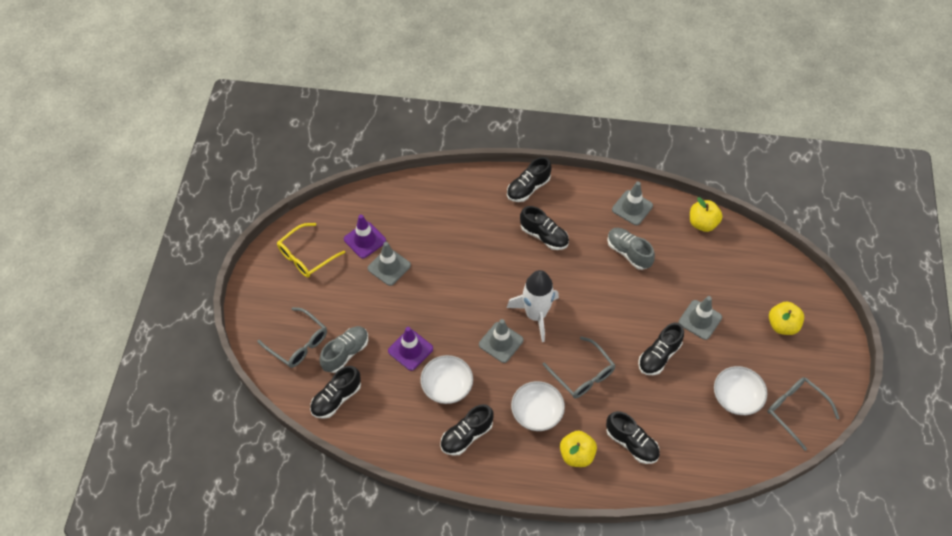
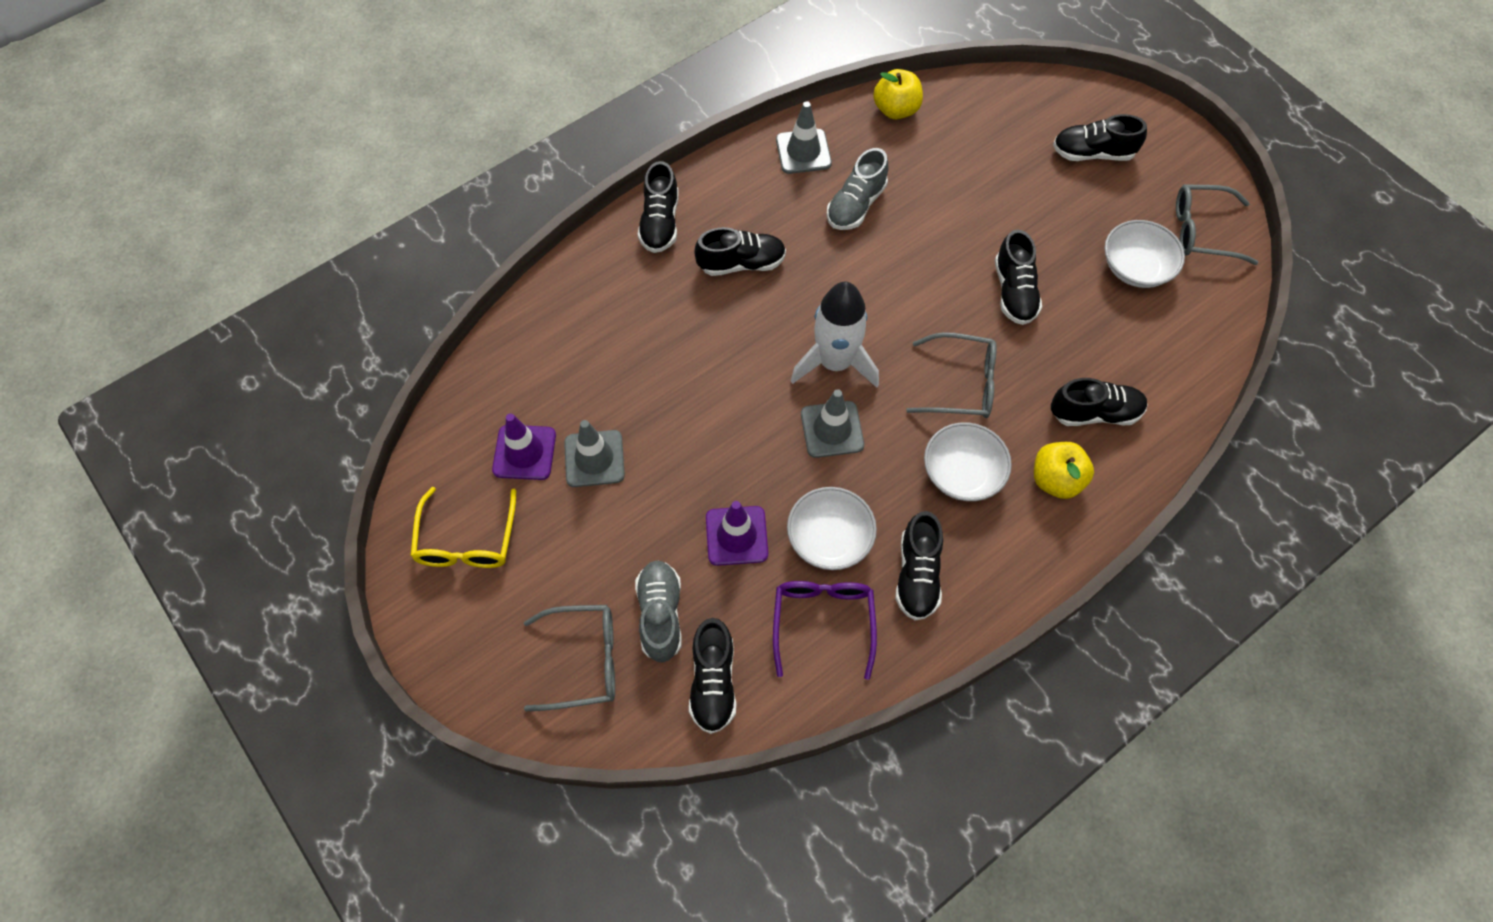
camera: 45 degrees left, 5 degrees up
(405, 417) = (823, 623): none -> purple glasses
(628, 253) = (856, 205): grey shoe -> grey shoe turned 60 degrees counterclockwise
(700, 320) = (1010, 216): grey traffic cone -> none
(782, 325) = (1092, 153): yellow apple -> black shoe

